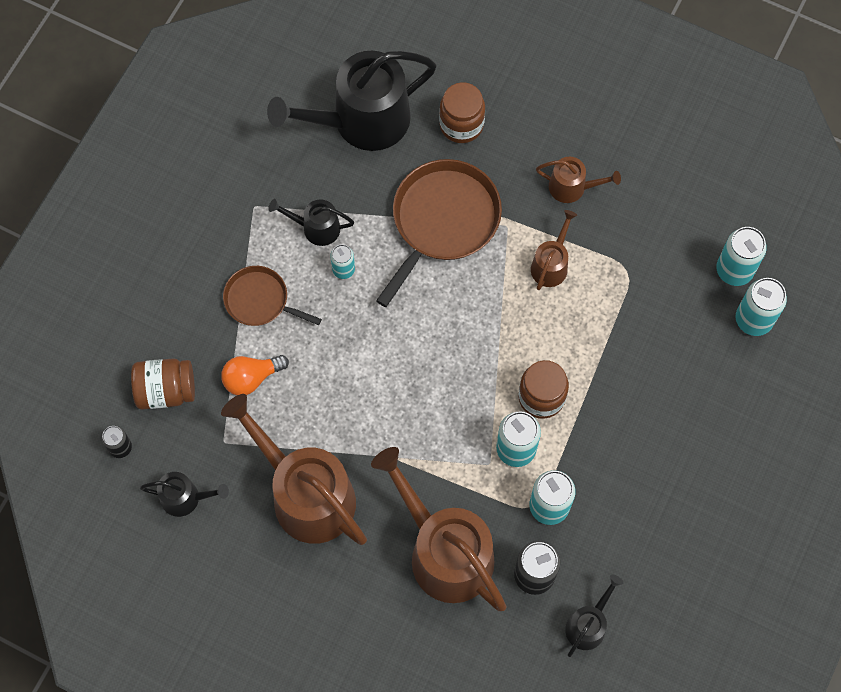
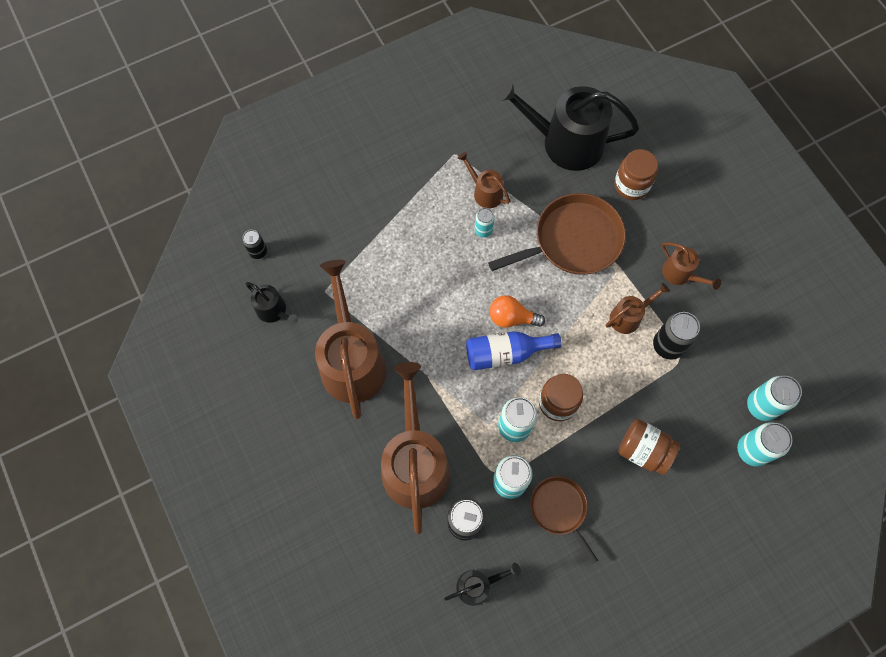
camera: 35 degrees right, 0 degrees up
(166, 390) = (313, 234): brown jar -> brown jar (643, 451)
(251, 378) = (372, 261): orange light bulb -> orange light bulb (511, 318)
(260, 300) = (414, 215): brown pan -> brown pan (560, 509)
(316, 228) = (485, 192): black watering can -> brown watering can
(456, 382) = (505, 353): none -> blue bottle
(608, 269) = (667, 345): none -> black can

